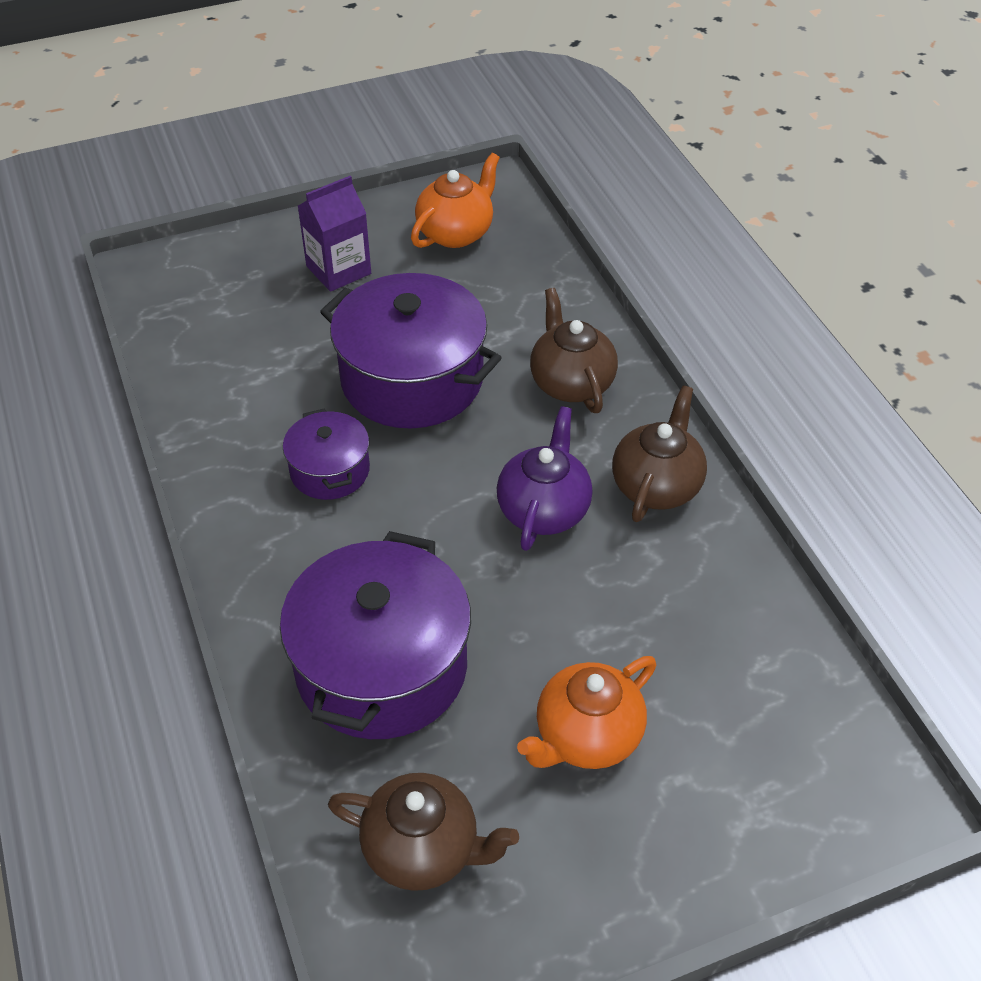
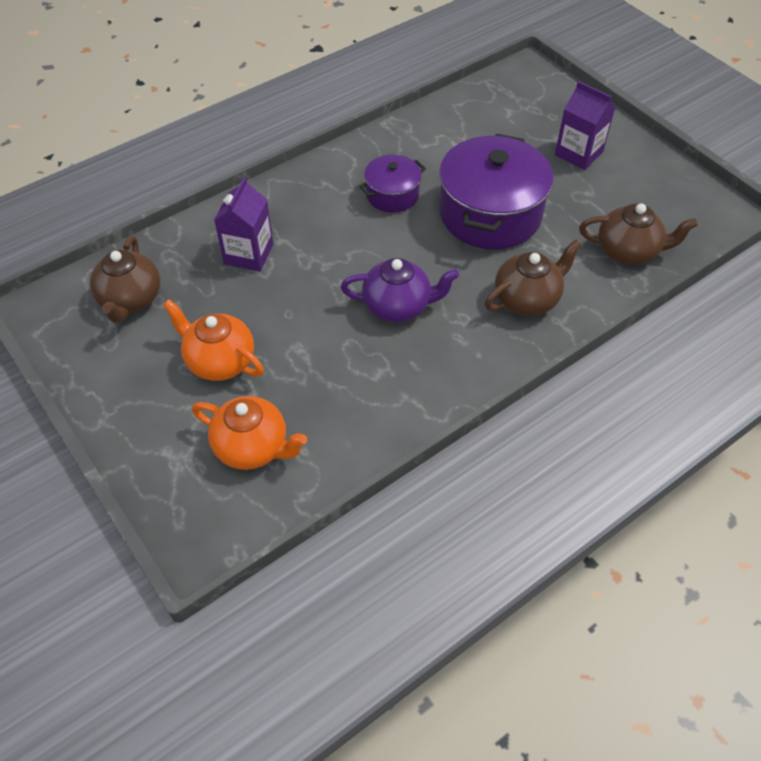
camera: 75 degrees right, 5 degrees up
(381, 666) = (248, 254): purple pot -> purple carton
(456, 233) = (656, 203): orange teapot -> orange teapot (252, 447)
(657, 486) = (444, 366): brown teapot -> brown teapot (628, 252)

